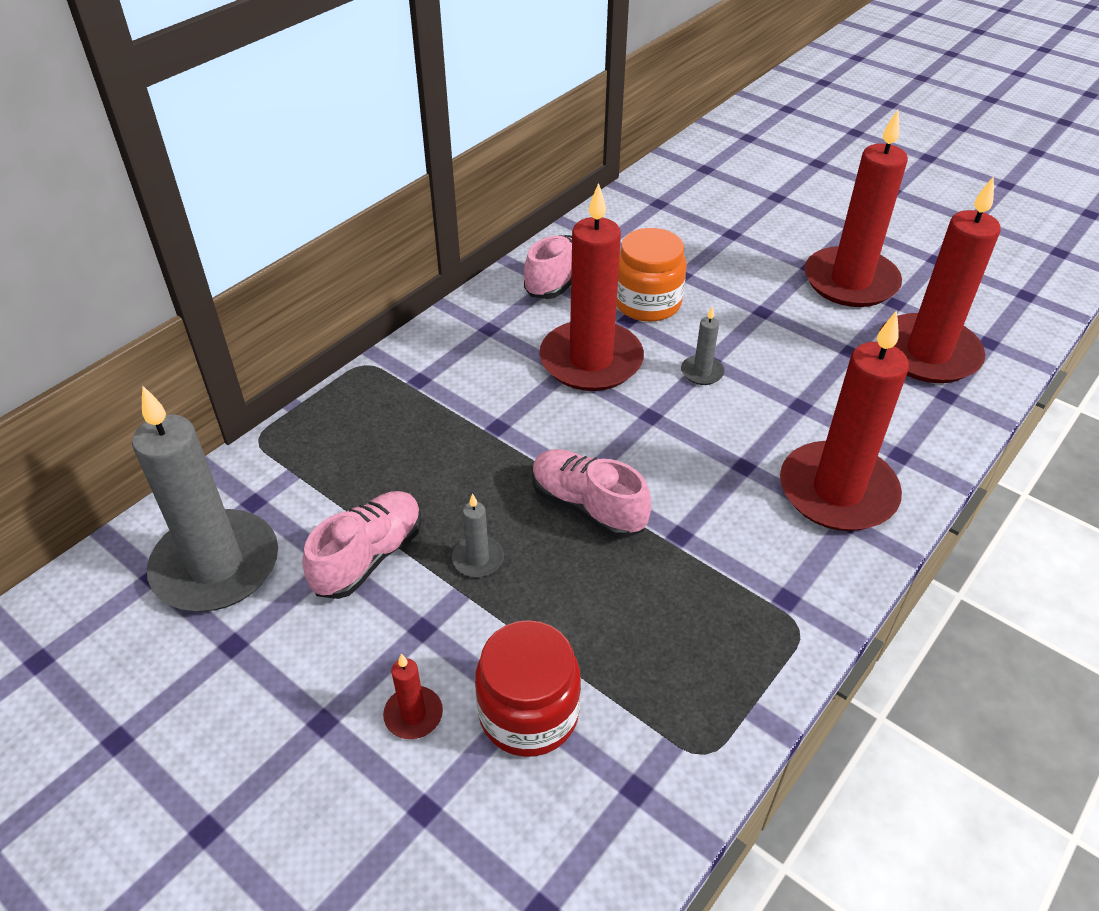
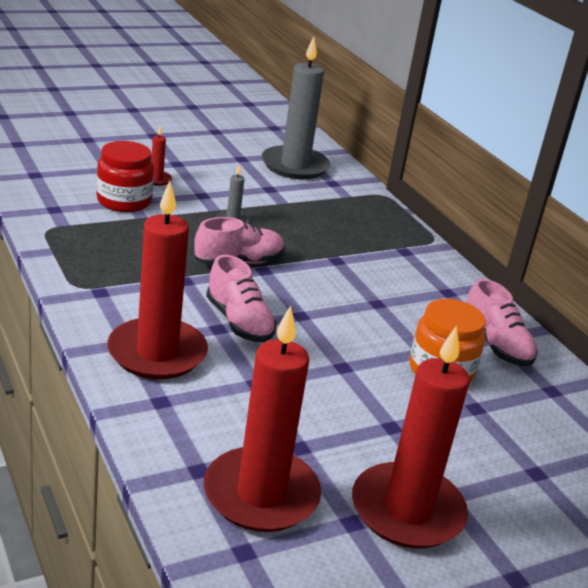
camera: 110 degrees right, 15 degrees down
(369, 557) = (264, 197): pink shoe -> pink shoe (239, 322)
(591, 360) = (381, 316): red candle -> none
(702, 372) = (331, 357): grey candle -> none

